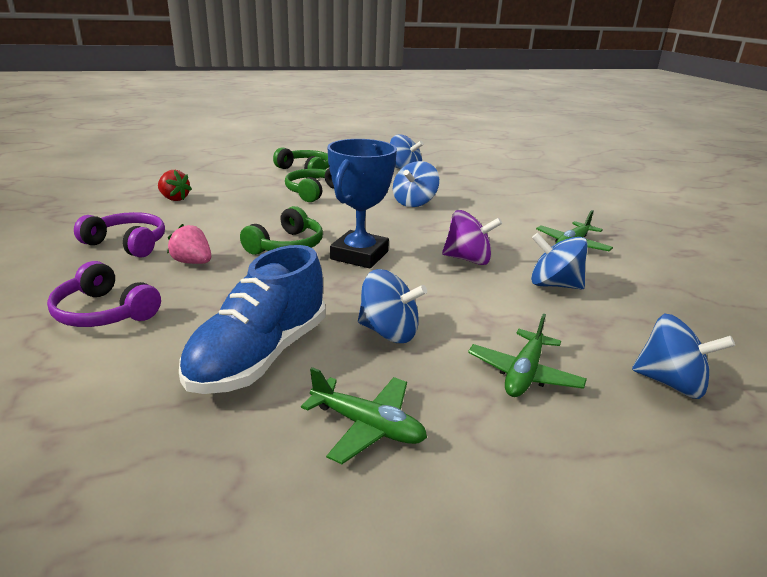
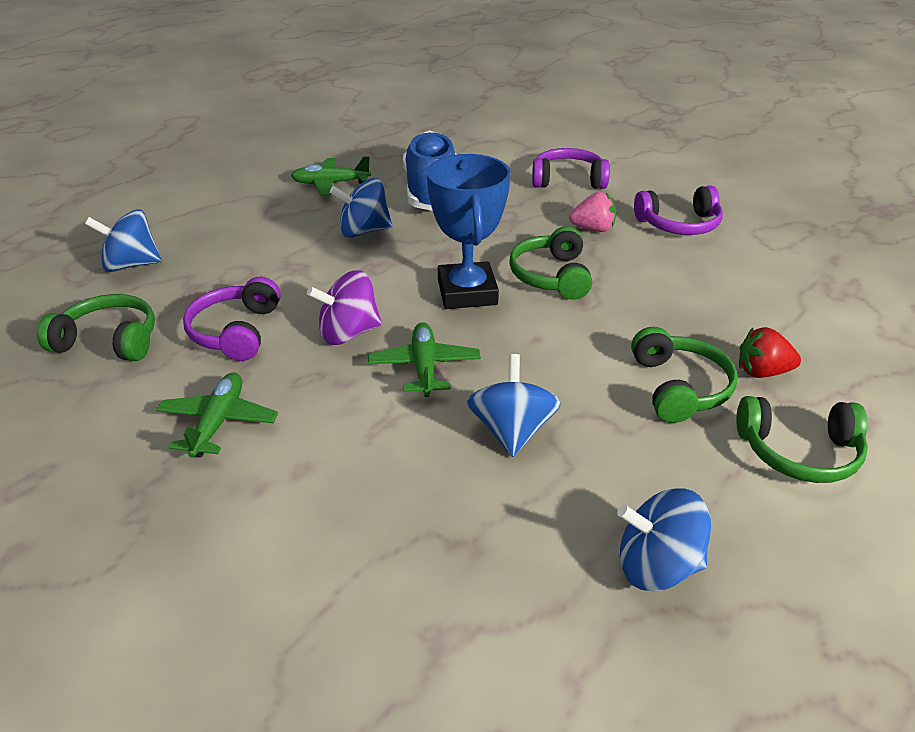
camera: 150 degrees right, 10 degrees up
(174, 199) = (787, 291): red strawberry -> red strawberry (762, 372)
(524, 374) = (247, 236): green plane -> green plane (424, 367)
(554, 285) = (236, 331): blue spinning top -> purple headphones
(665, 310) = (109, 341): none -> green headphones

